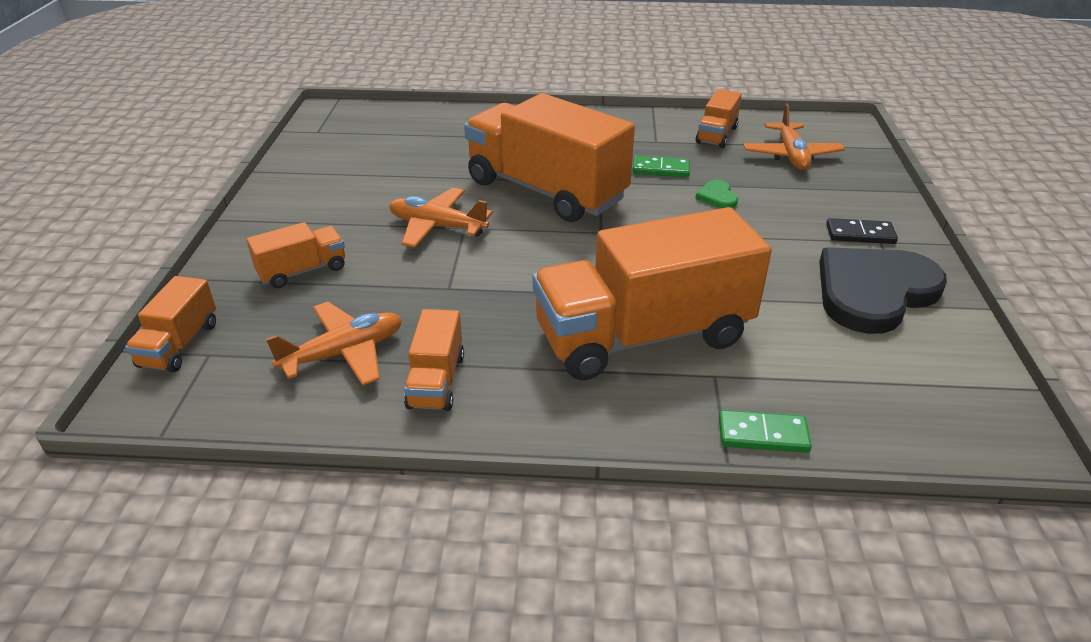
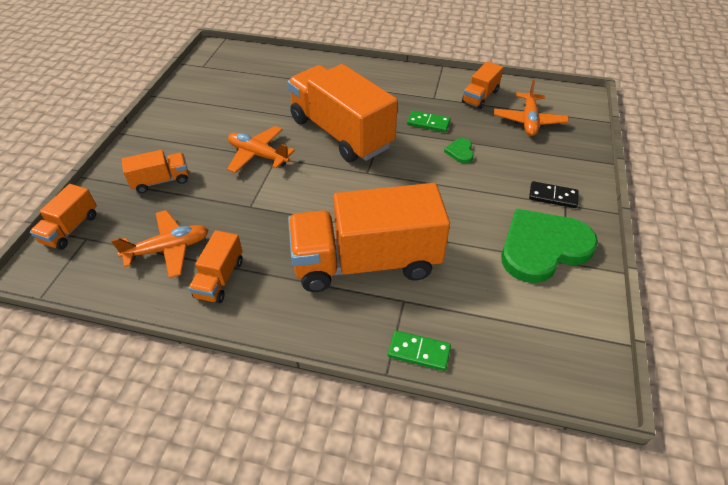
camera: 10 degrees right, 10 degrees up
(873, 292) = (543, 247): black heart -> green heart

